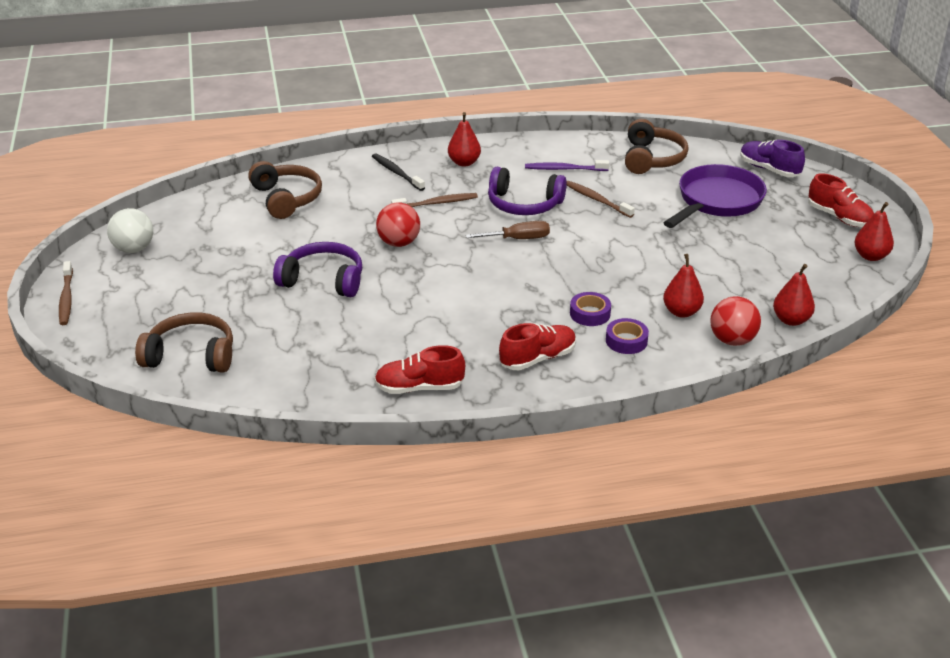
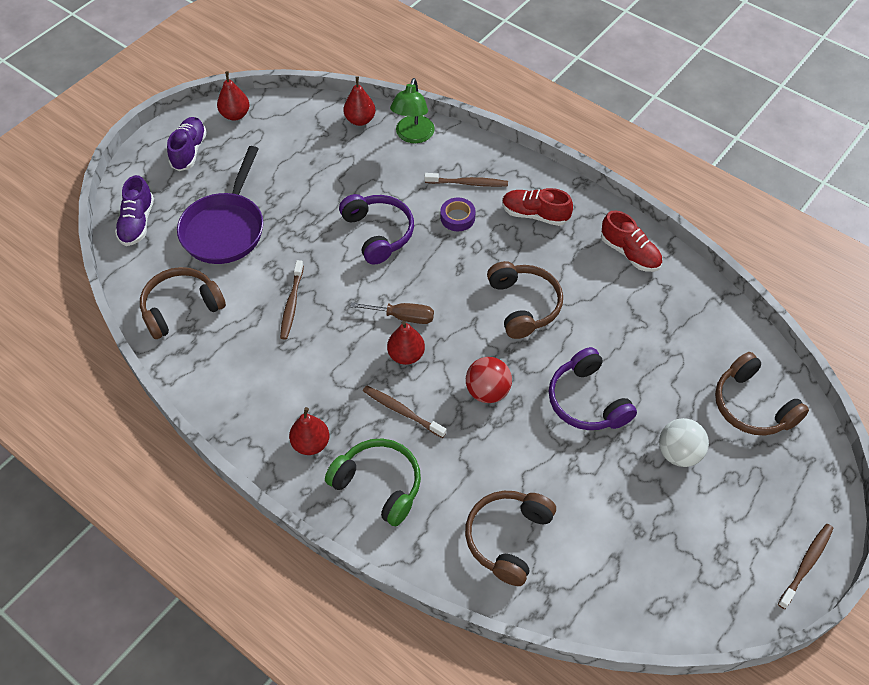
camera: 130 degrees left, 20 degrees up
(134, 249) = (702, 587): white ball -> white ball (678, 453)
(396, 173) = (378, 485): black toothbrush -> green headphones
(449, 298) = (523, 305): none -> brown headphones
(518, 239) = (403, 317): brown screwdriver -> brown screwdriver turned 150 degrees clockwise
(524, 204) = (345, 348): purple headphones -> purple headphones (378, 233)
(564, 169) = (256, 359): purple toothbrush -> none
(626, 341) = (468, 183): purple tape -> brown toothbrush
(681, 312) = (405, 174): red pear -> red pear (406, 355)
(717, 201) = (225, 229): purple pan -> purple pan turned 75 degrees counterclockwise
(732, 340) = (413, 136): red ball -> green lamp
(839, 217) = (189, 151): red shoe -> purple shoe

